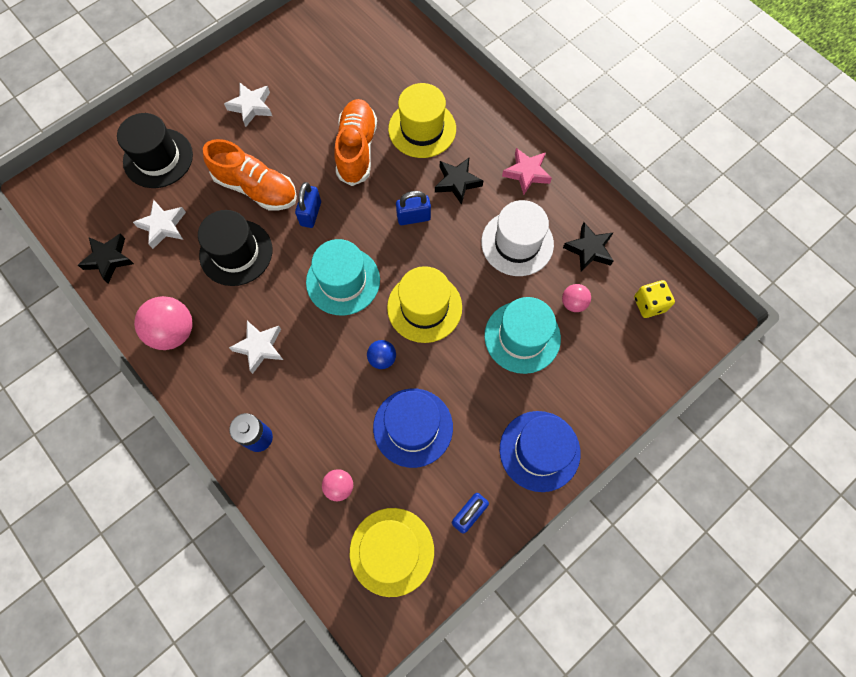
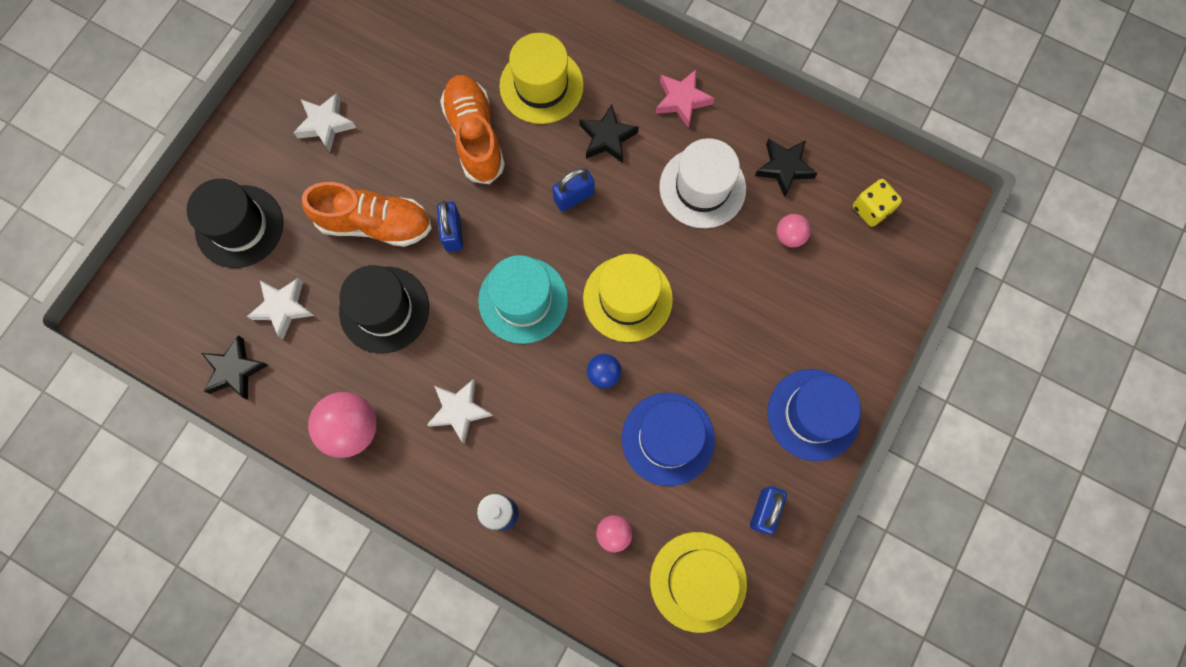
camera: 20 degrees left, 5 degrees up
(522, 337) = (748, 294): turquoise hat -> none

